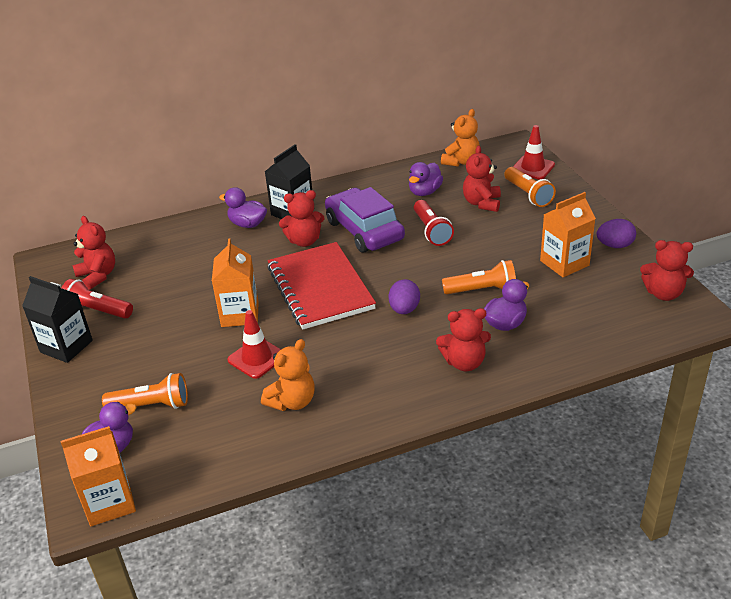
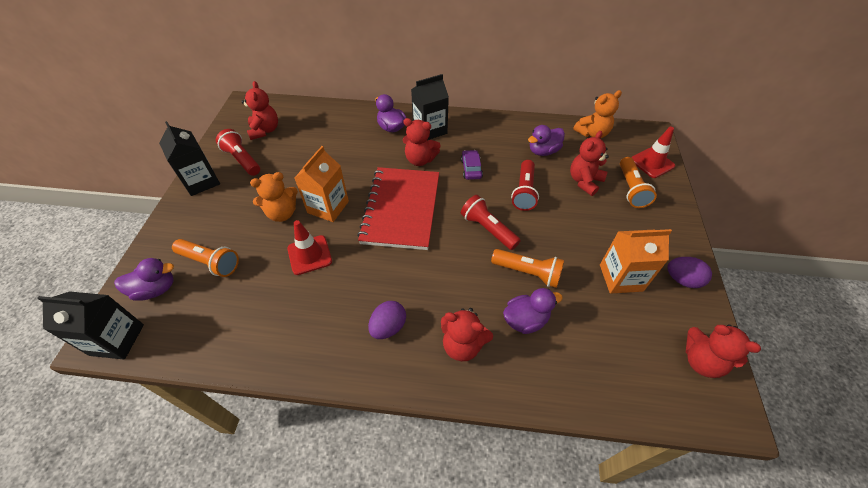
camera: 25 degrees right, 15 degrees up
(109, 502) = (117, 340): orange carton -> black carton
(292, 401) = (303, 312): orange teddy bear -> orange teddy bear (282, 213)
(364, 230) = (471, 169): purple car -> purple car, size x0.46
(404, 309) = (450, 262): purple egg -> purple egg (388, 327)
(420, 272) = (488, 229): none -> red flashlight

